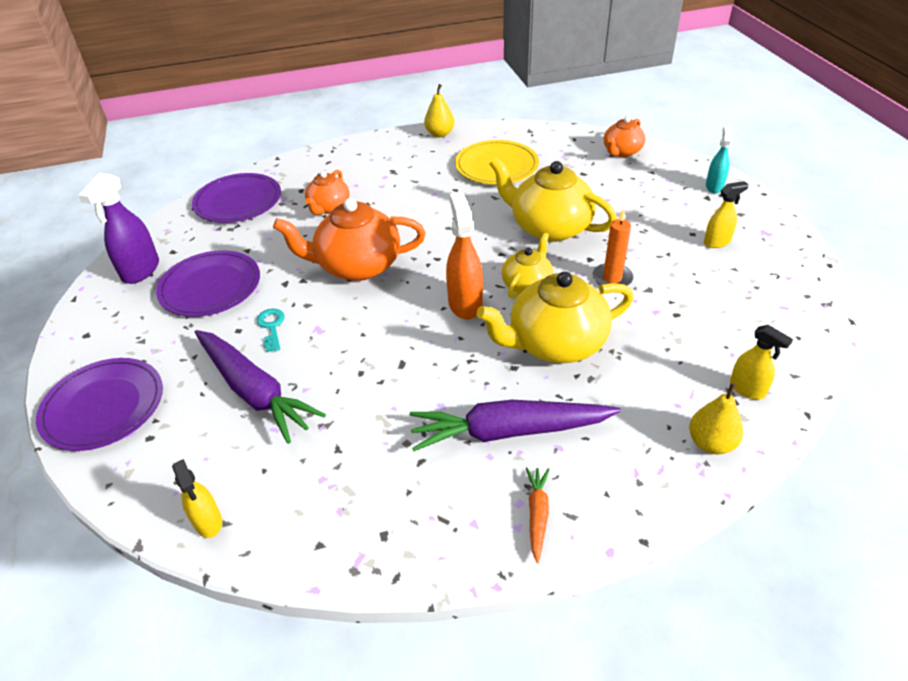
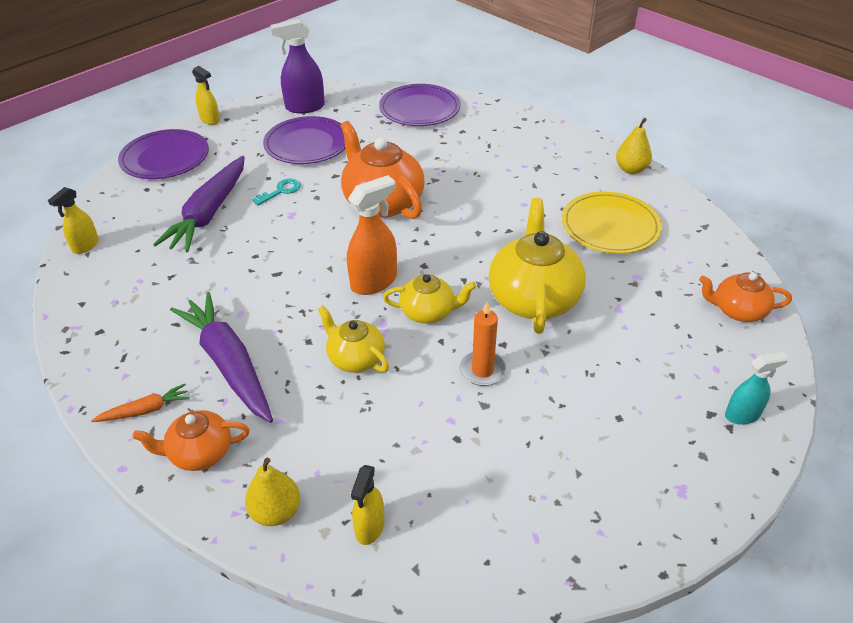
camera: 60 degrees right, 0 degrees up
(329, 207) = (450, 155): orange teapot -> orange teapot (199, 453)
(555, 343) = (355, 358): yellow teapot -> yellow teapot, size x0.57
(717, 242) = (620, 444): yellow spray bottle -> yellow spray bottle (210, 120)

